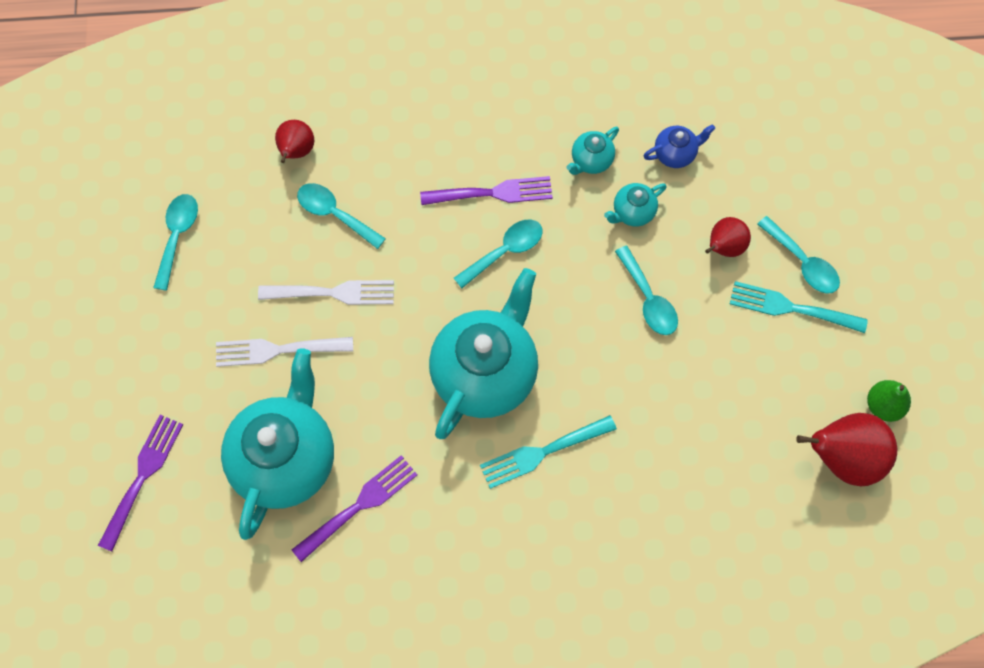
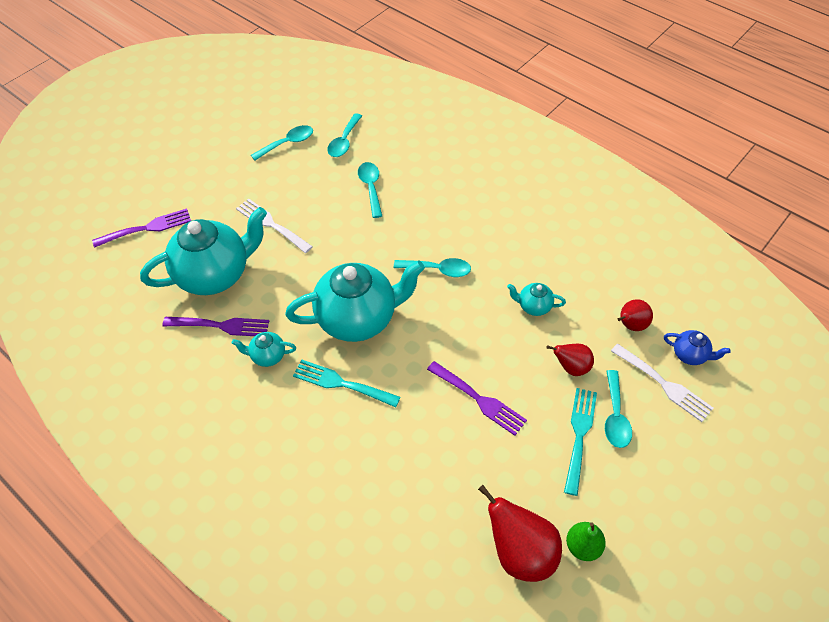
camera: 45 degrees right, 15 degrees down
(296, 151) = (385, 148): red pear -> red pear (630, 325)
(333, 293) = (328, 221): white fork -> white fork (664, 384)
(493, 193) = (464, 238): purple fork -> purple fork (479, 399)
(591, 161) = (537, 263): turquoise teapot -> turquoise teapot (267, 356)
(648, 299) = (493, 357): turquoise spoon -> turquoise spoon (344, 141)
(675, 154) = (594, 297): blue teapot -> blue teapot (690, 355)
(791, 308) = (579, 435): turquoise fork -> turquoise fork turned 45 degrees clockwise

